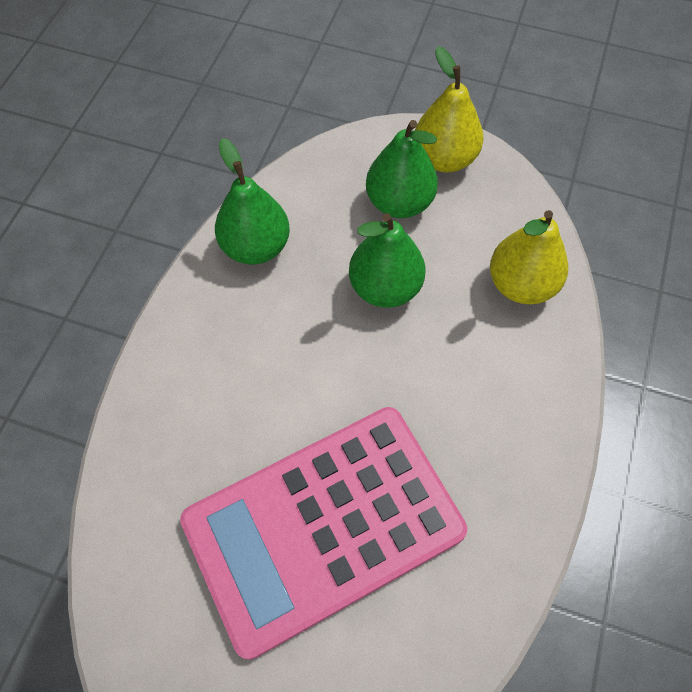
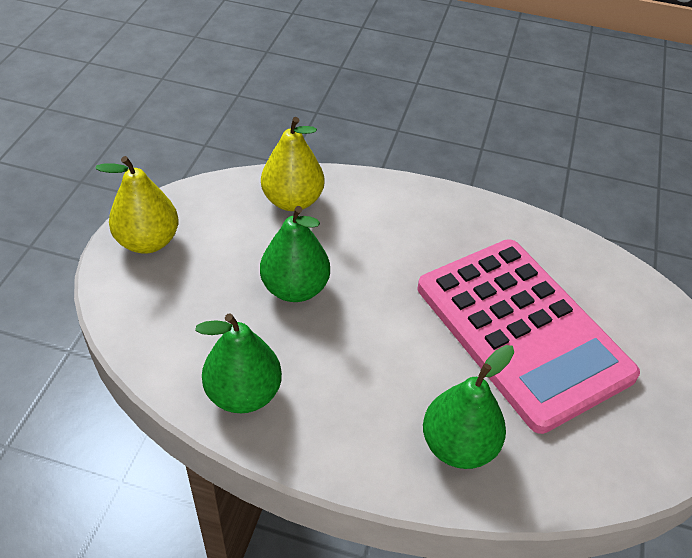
camera: 95 degrees left, 15 degrees down
(399, 203) = (198, 276): green pear -> green pear (458, 446)

